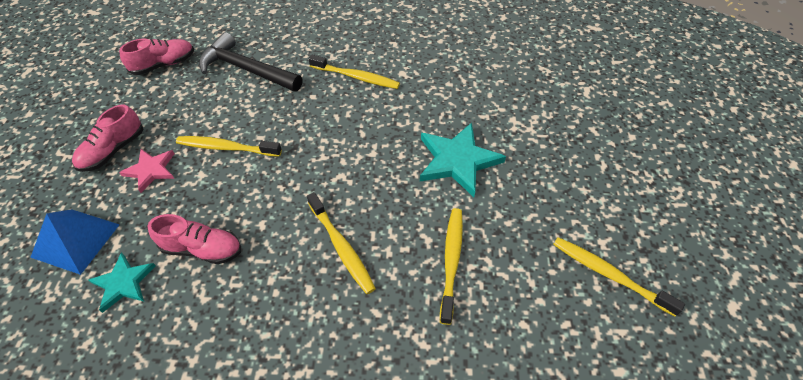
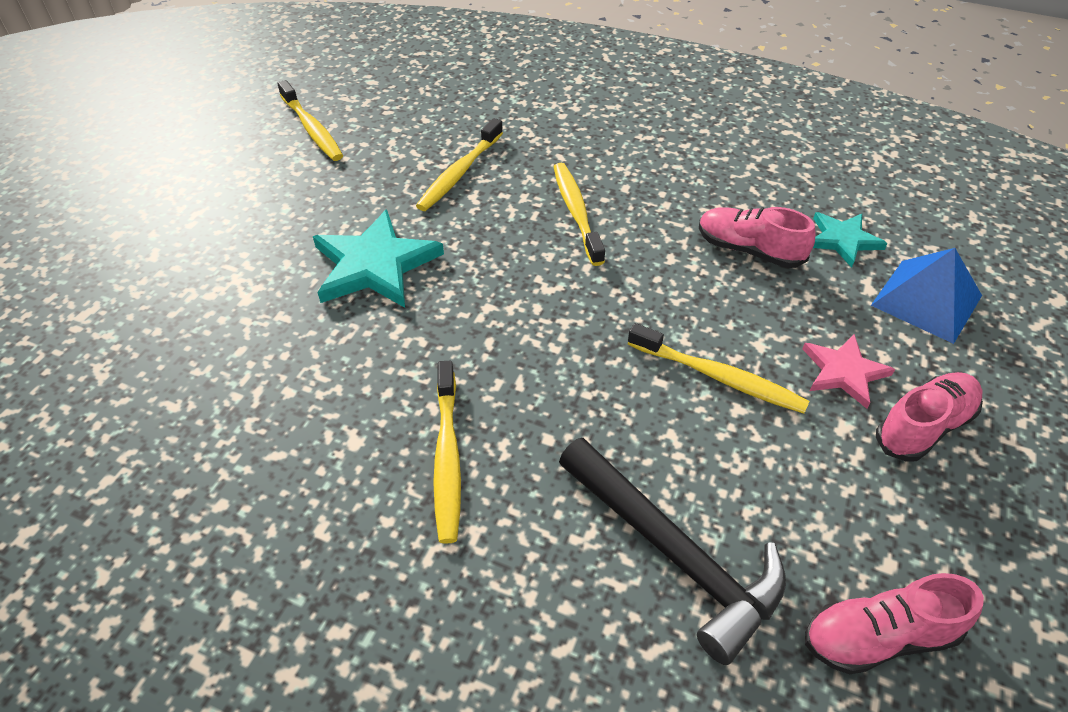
camera: 160 degrees left, 5 degrees down
(356, 77) = (447, 457): yellow toothbrush -> yellow toothbrush turned 135 degrees counterclockwise

